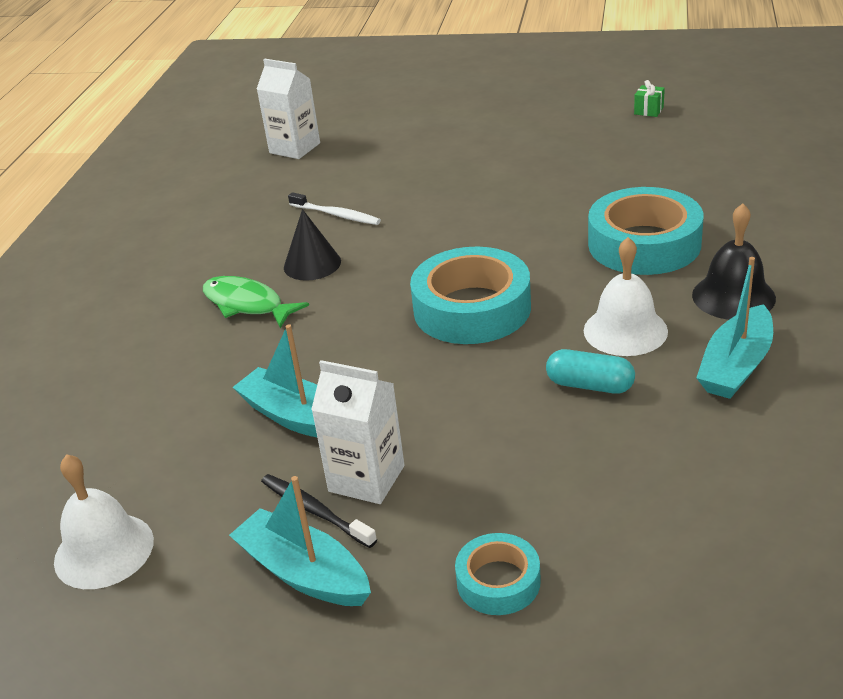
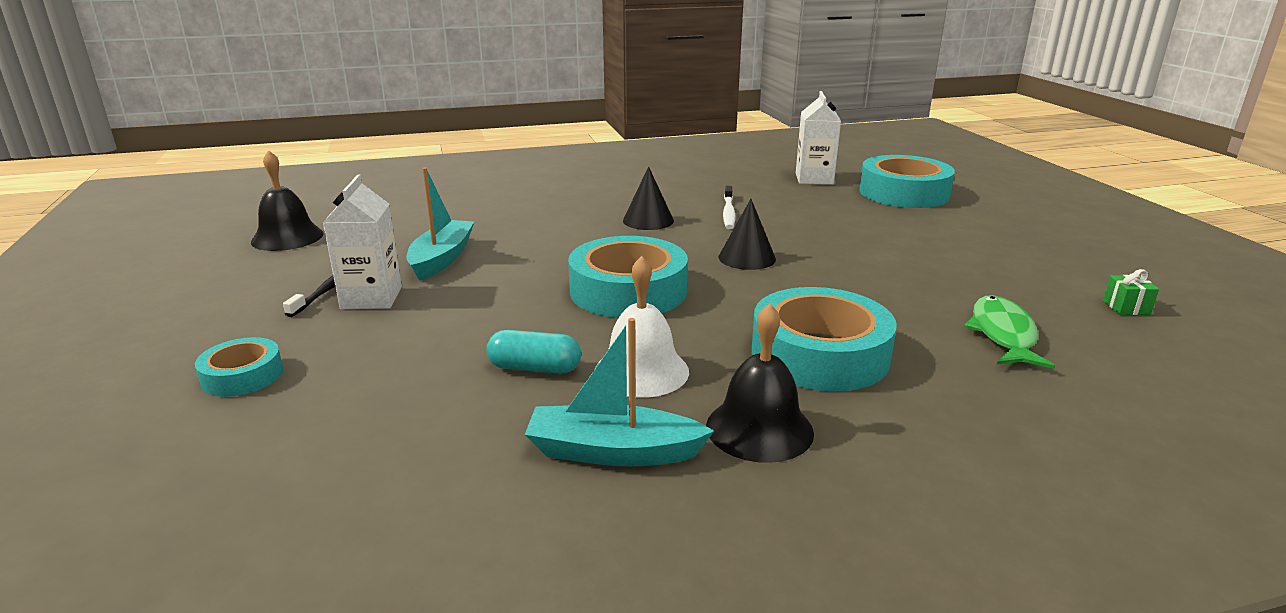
camera: 60 degrees right, 10 degrees down
(104, 550) = (287, 237): white bell -> black bell
(247, 304) = (577, 213): green fish -> green fish (1003, 334)
(304, 573) = (260, 299): turquoise boat -> none
(376, 118) = (903, 193): none -> turquoise tape
(450, 231) = (747, 258): none -> black cone
(590, 385) = (535, 368): turquoise capsule -> turquoise capsule turned 75 degrees counterclockwise

